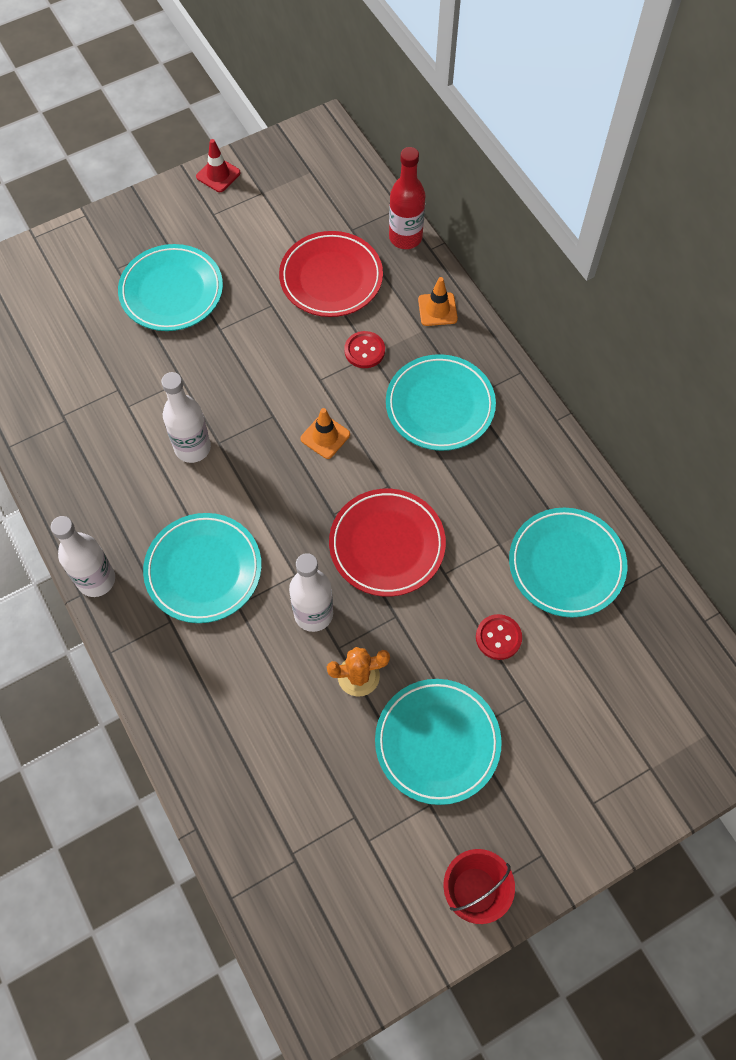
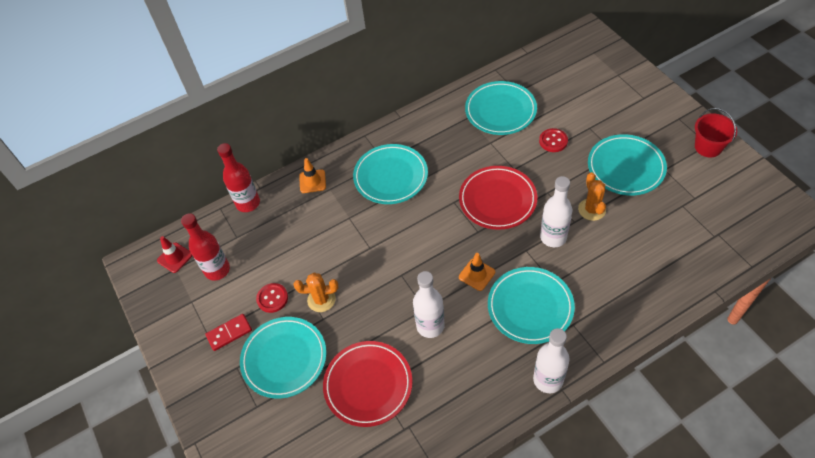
camera: 85 degrees left, 10 degrees down
(214, 234) = (229, 333): none -> red domino
(218, 175) = (167, 336): red traffic cone -> red traffic cone (175, 257)
(247, 326) = (321, 299): none -> orange cactus
(304, 214) = (217, 270): none -> red bottle
(325, 436) = (417, 241): orange traffic cone -> orange traffic cone (477, 274)
(331, 278) = (280, 247): red plate -> red plate (368, 385)
(364, 351) = (345, 222): red button -> red button (272, 298)

